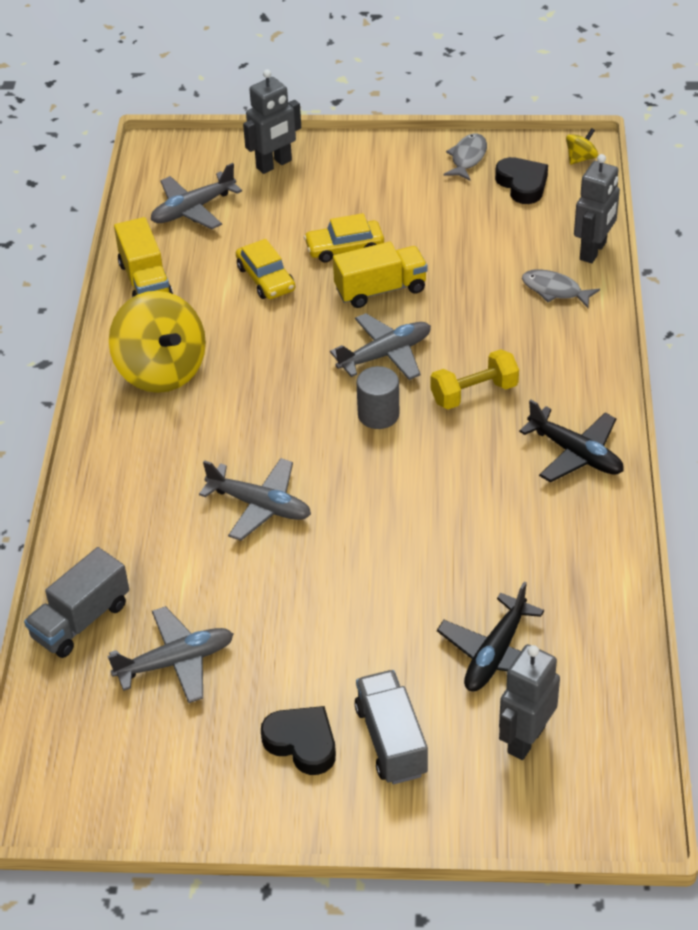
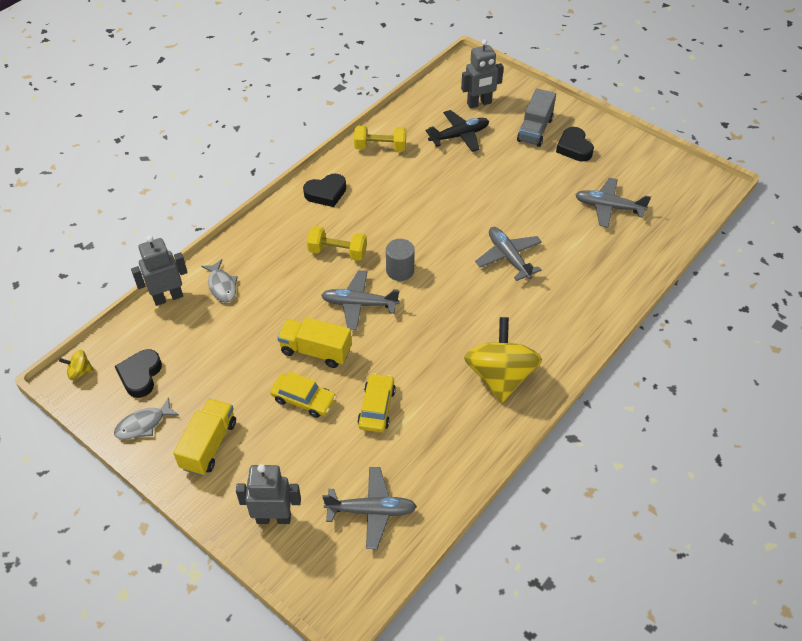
camera: 145 degrees left, 5 degrees up
(81, 620) = (645, 251): grey truck -> none
(145, 281) = (458, 460): yellow truck -> yellow truck (209, 445)
(575, 454) = (326, 193): black plane -> black heart
(585, 562) = (380, 147): none -> yellow dumbbell

